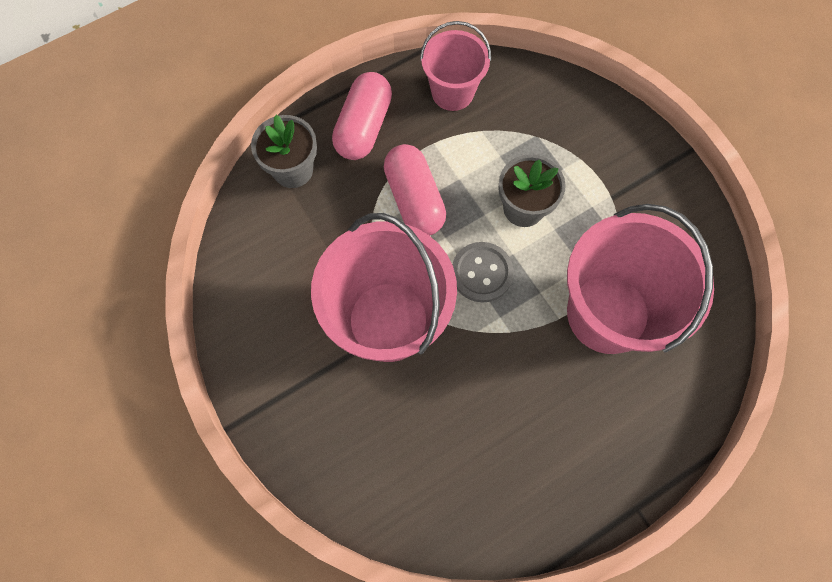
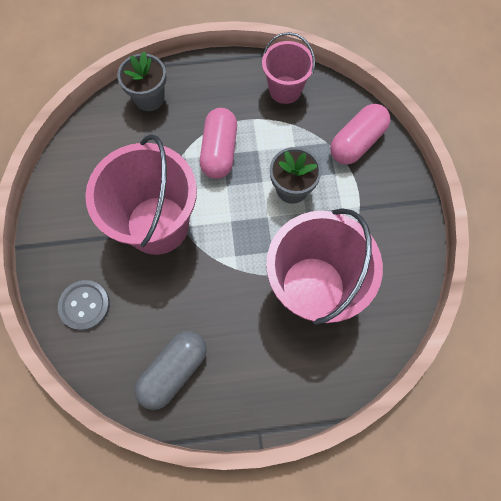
camera: 25 degrees right, 0 degrees up
(364, 127) = (211, 89): pink capsule -> pink capsule (357, 142)
(481, 273) = (238, 220): grey button -> grey button (85, 305)
(502, 486) = (174, 370): none -> grey capsule

